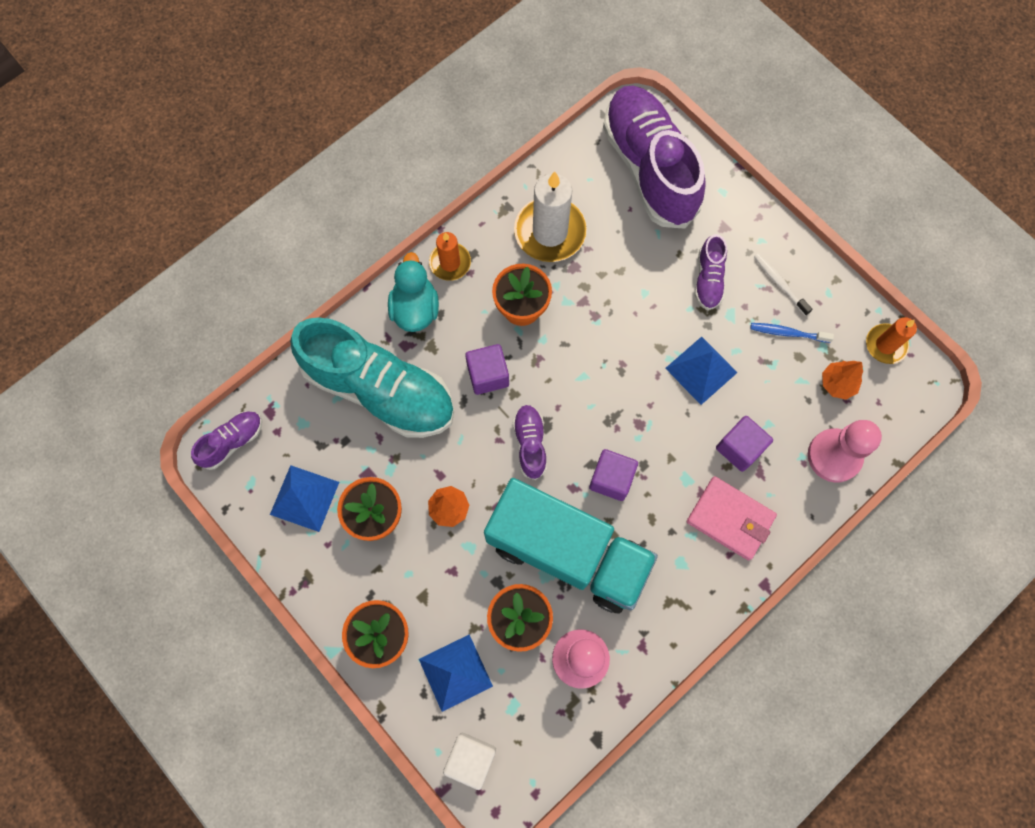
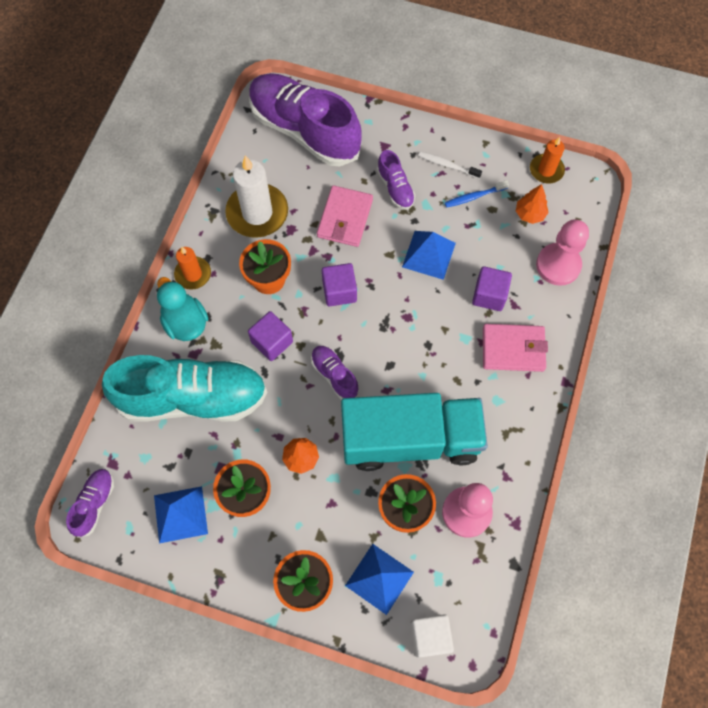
camera: 30 degrees left, 5 degrees down
(611, 479) = (410, 368): purple cube -> purple cube (339, 291)
(636, 284) = (345, 218): none -> pink wallet

